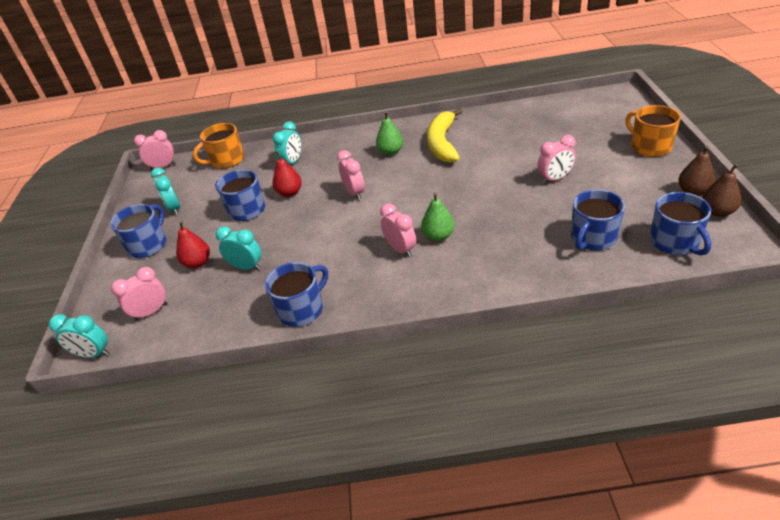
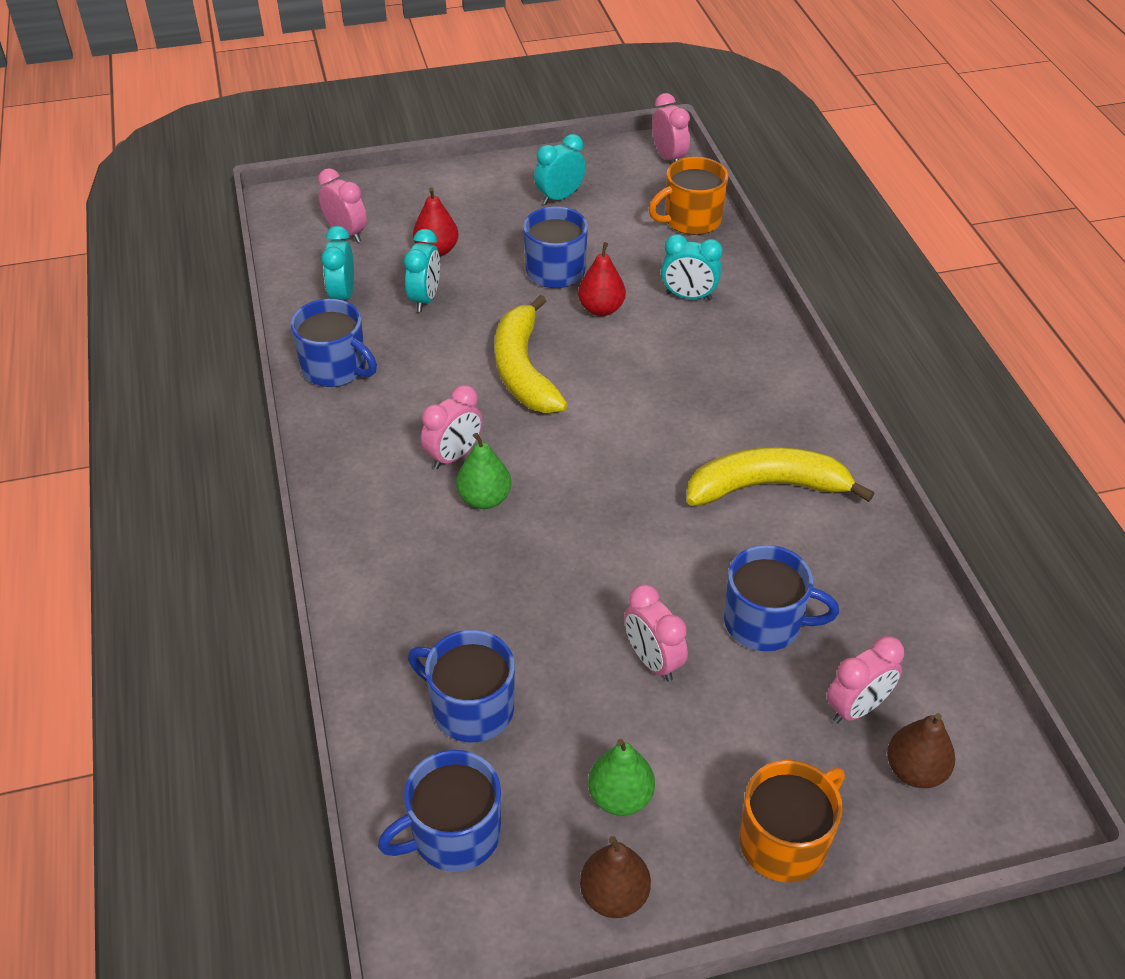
camera: 75 degrees right, 5 degrees up
(93, 354) = (282, 207): turquoise clock -> turquoise clock (343, 296)
(148, 245) = (478, 195): blue mug -> blue mug (765, 622)
(226, 160) = (691, 220): orange mug -> orange mug turned 75 degrees counterclockwise
(332, 222) = (524, 370): none -> yellow banana
(354, 193) = (601, 384): pink clock -> pink clock (856, 708)
(390, 152) = (731, 416): green pear -> green pear (620, 797)
(717, 212) = (544, 926): brown pear -> brown pear (915, 770)

